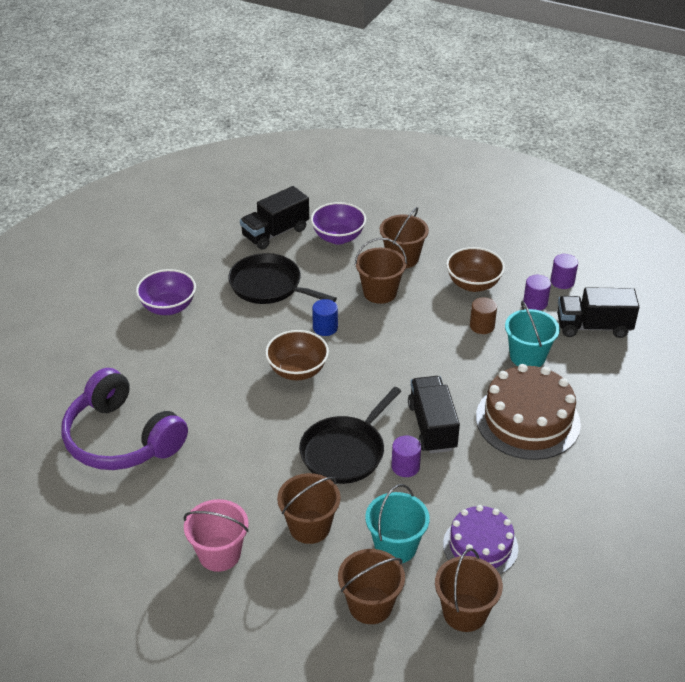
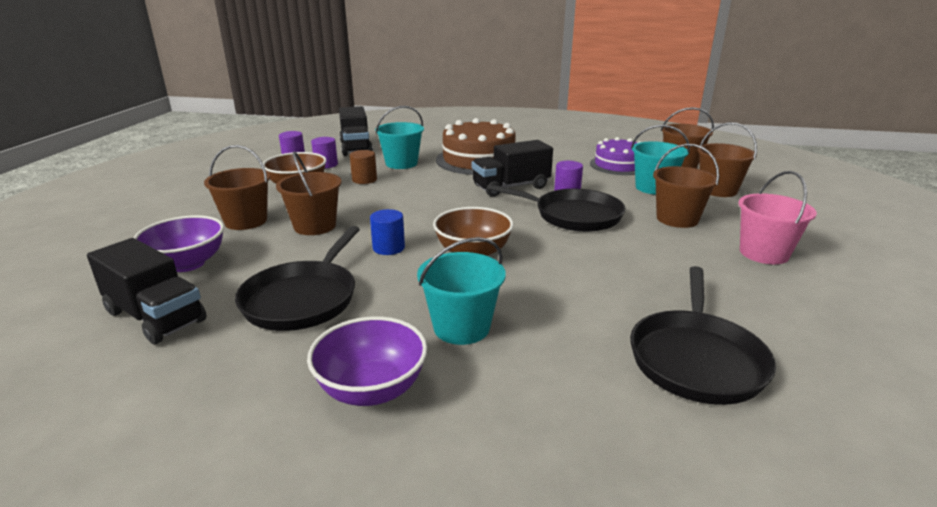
camera: 105 degrees left, 15 degrees down
(121, 439) = (696, 359): purple headphones -> black pan
(204, 347) = (461, 327): none -> turquoise bucket

